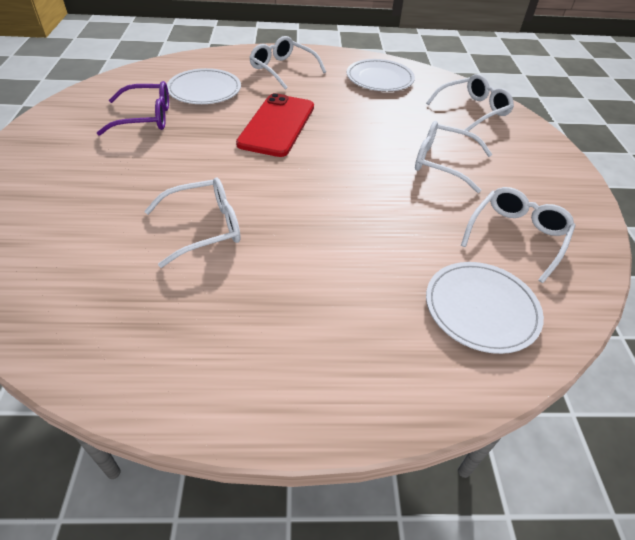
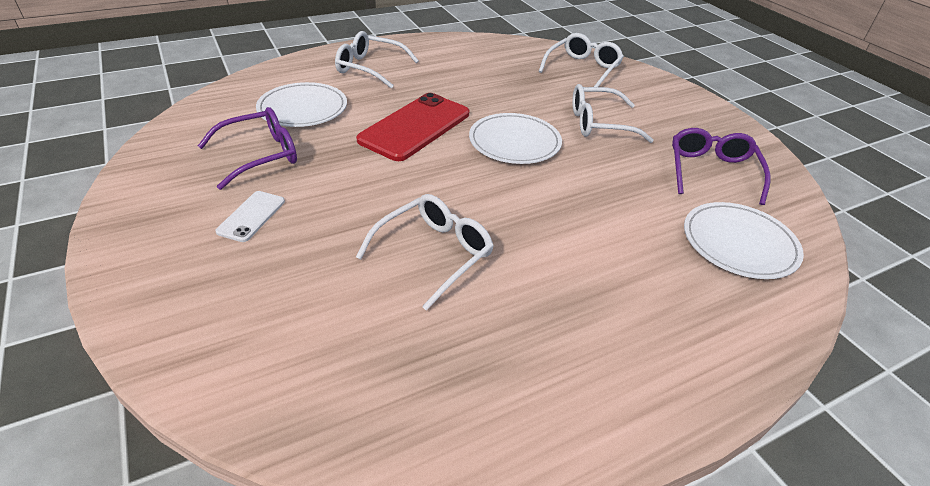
camera: 25 degrees left, 5 degrees down
(103, 160) = (251, 216): none -> white phone
(277, 125) = (415, 127): red phone -> red phone turned 45 degrees clockwise
(379, 78) = (475, 57): white plate -> white plate (514, 142)
(517, 236) = (711, 171): white glasses -> purple glasses

